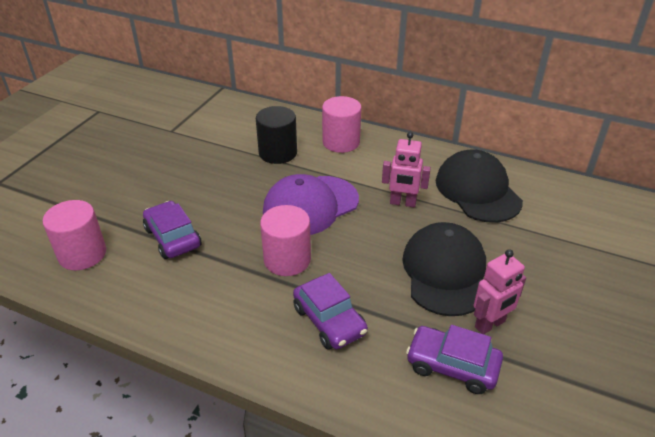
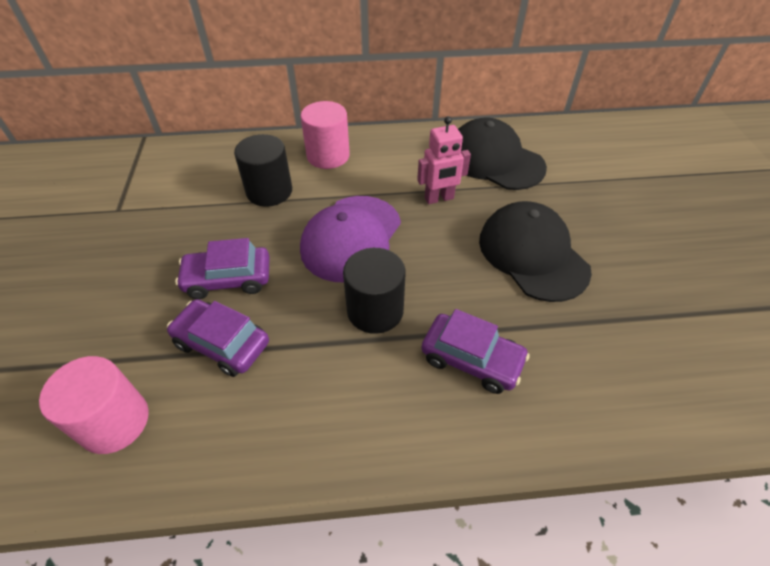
camera: 30 degrees left, 10 degrees up
(287, 259) = (375, 310): pink cylinder -> black cylinder
(452, 366) = (615, 348): purple car -> purple car (228, 279)
(490, 324) = (611, 290): pink robot -> none

